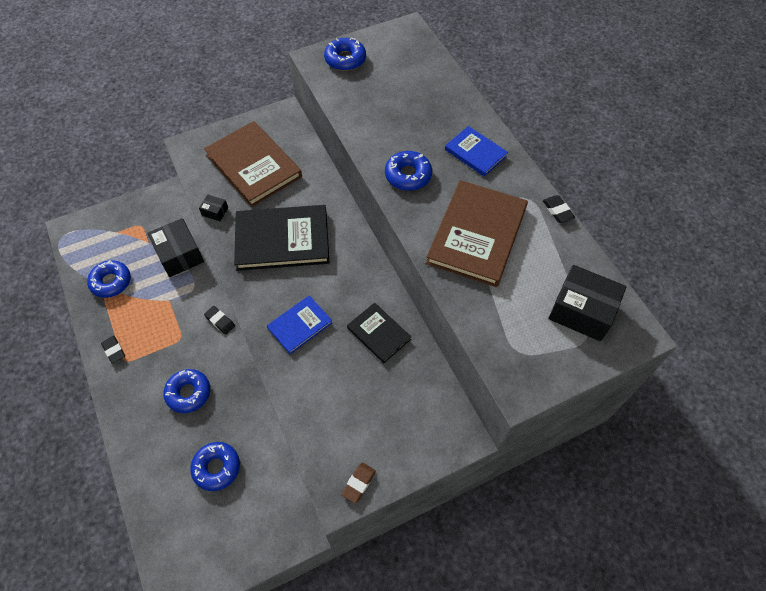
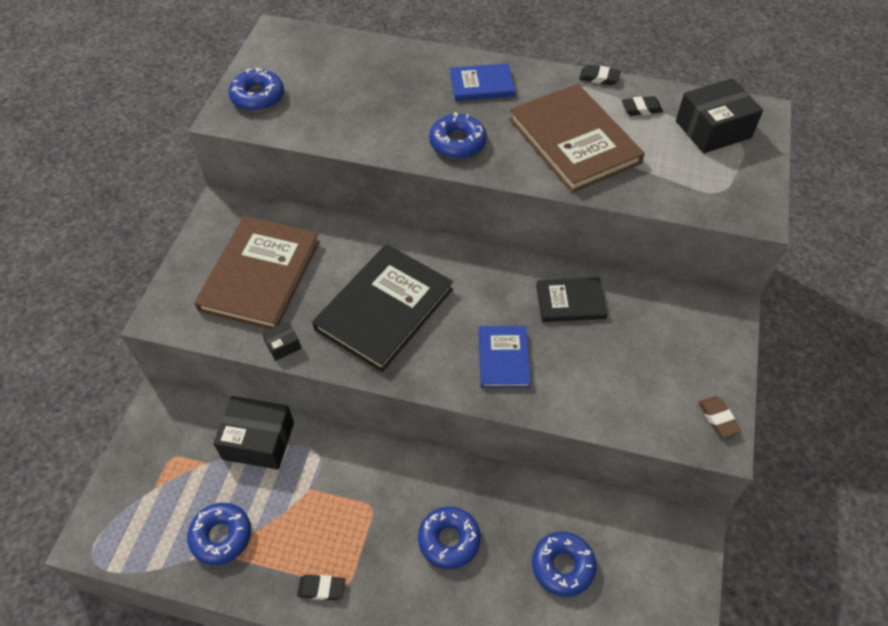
camera: 50 degrees left, 5 degrees down
(220, 321) = (386, 454): black eraser -> black eraser (641, 109)
(253, 166) = (260, 275): brown book -> brown book turned 75 degrees counterclockwise

